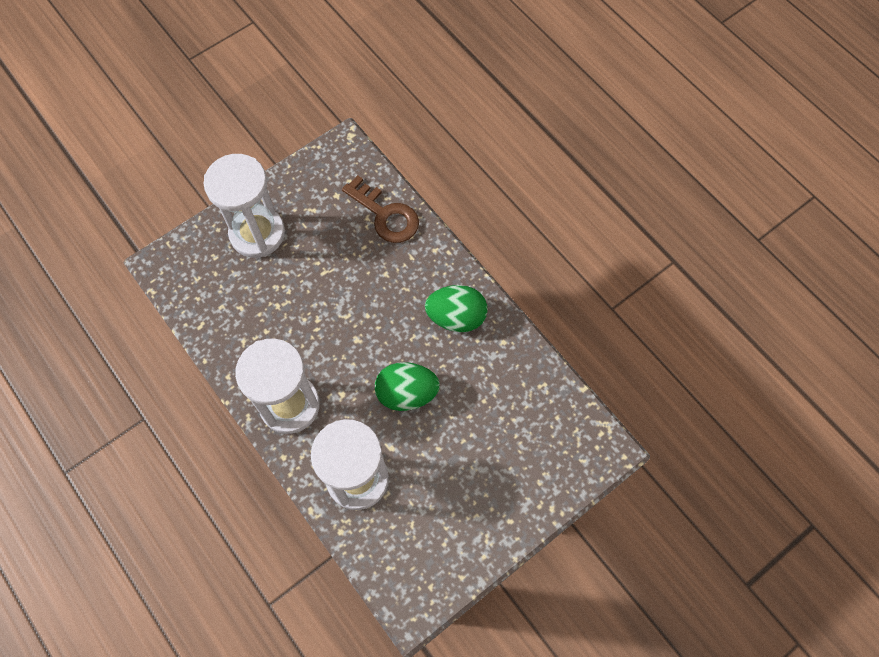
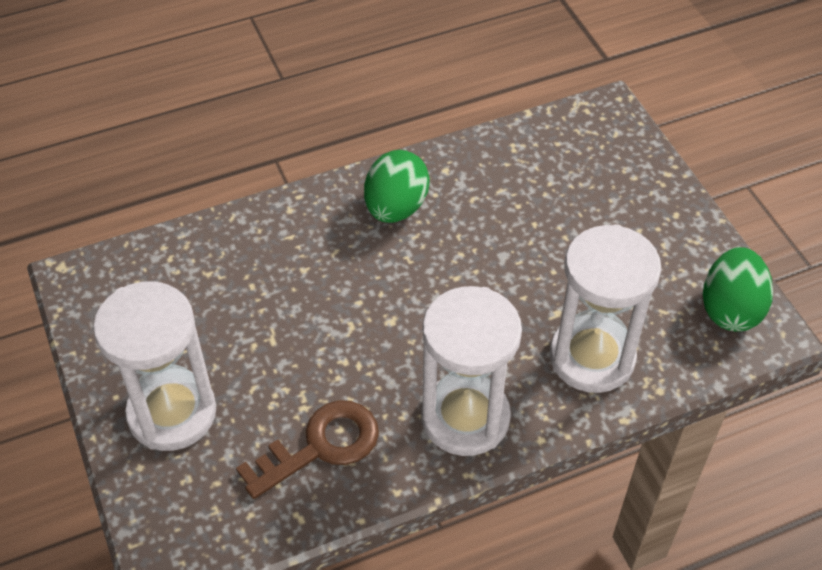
camera: 75 degrees left, 15 degrees down
(385, 215) = (213, 251): brown key -> brown key (320, 446)
(407, 393) = (486, 280): green egg -> green egg (730, 309)

